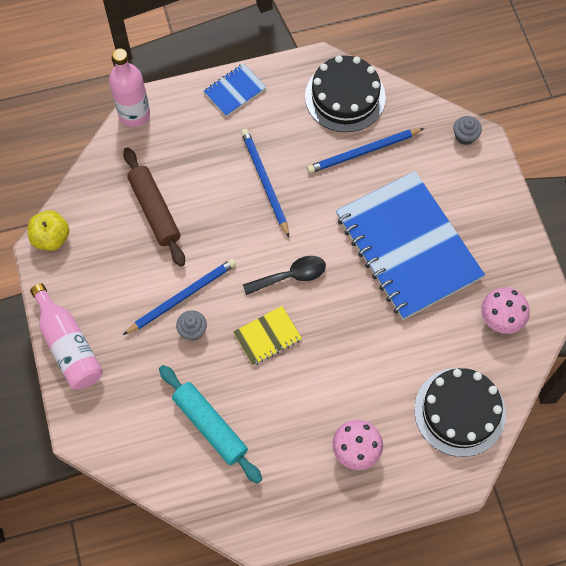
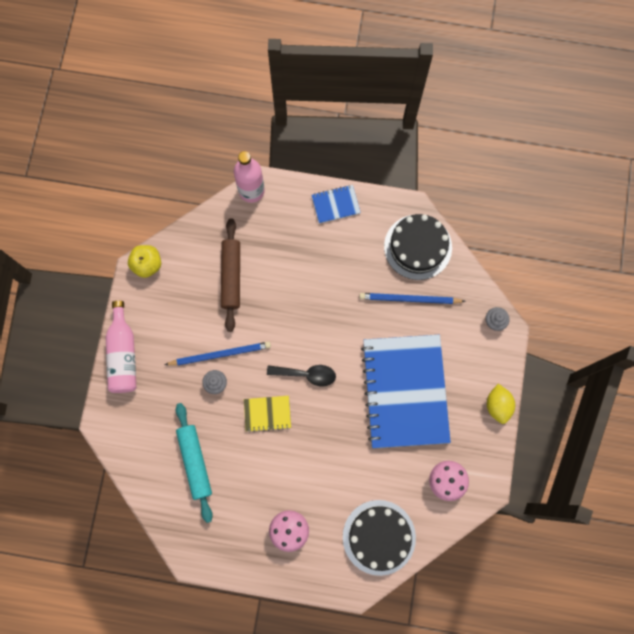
camera: 25 degrees right, 10 degrees up
(265, 182) = (323, 290): blue pencil -> none
(513, 218) = (497, 405): none -> yellow lemon

